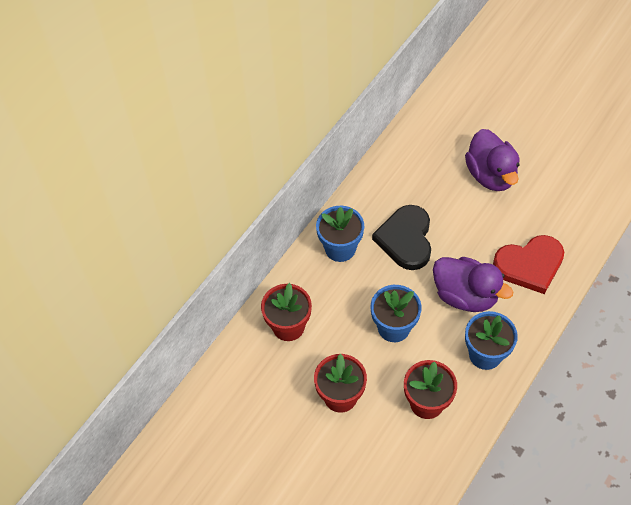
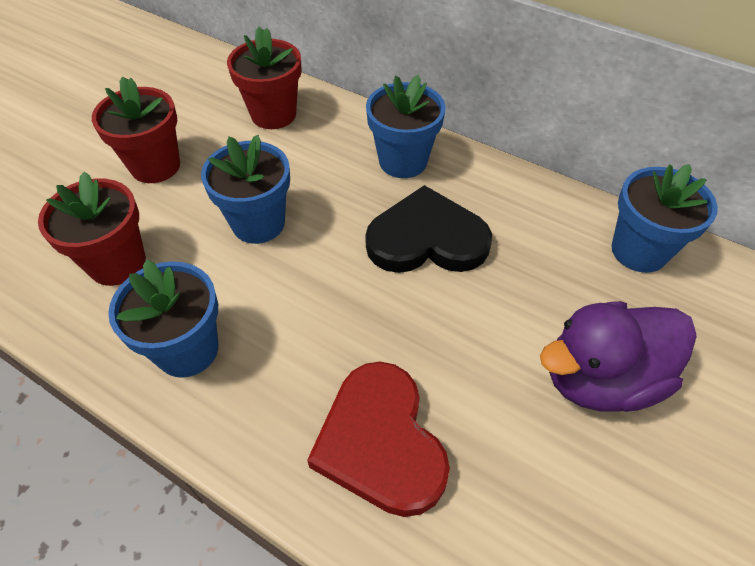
camera: 85 degrees right, 5 degrees down
(413, 143) = (639, 251): none -> blue flower pot
(465, 295) = (312, 322): purple duck -> none

